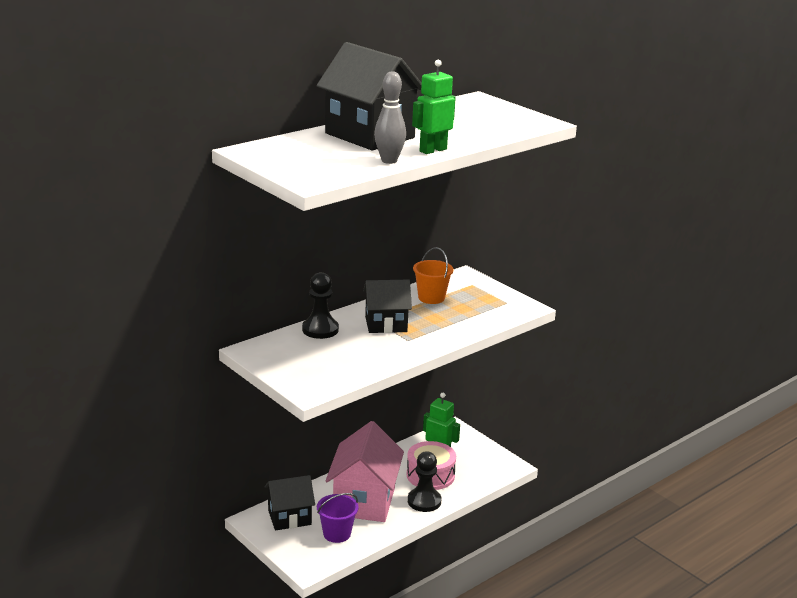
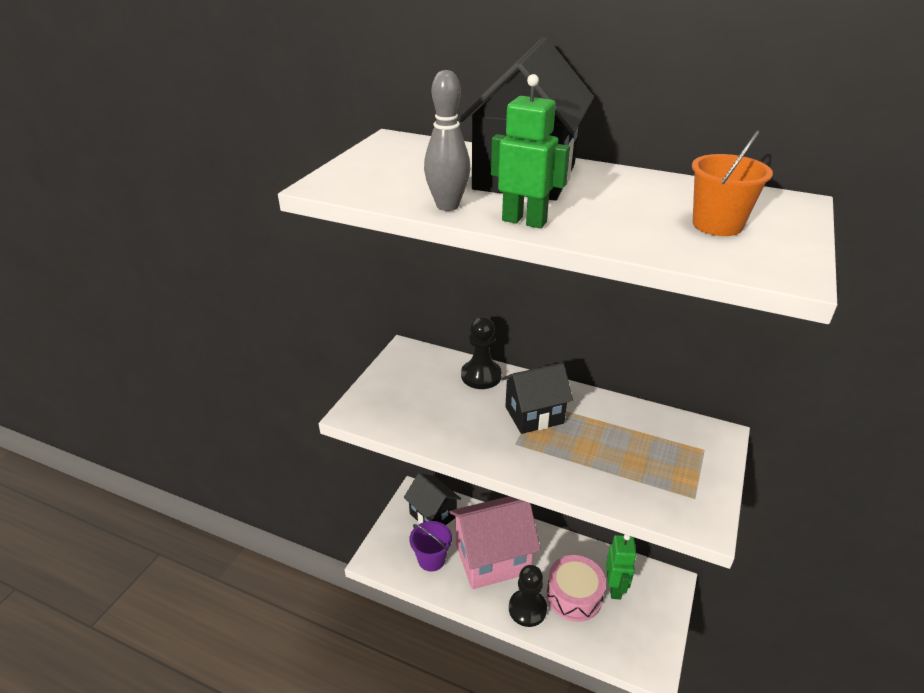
camera: 65 degrees right, 10 degrees up
(386, 324) = (534, 415): black house -> black house turned 75 degrees counterclockwise
(431, 298) = (631, 427): orange bucket -> orange bucket (717, 225)

